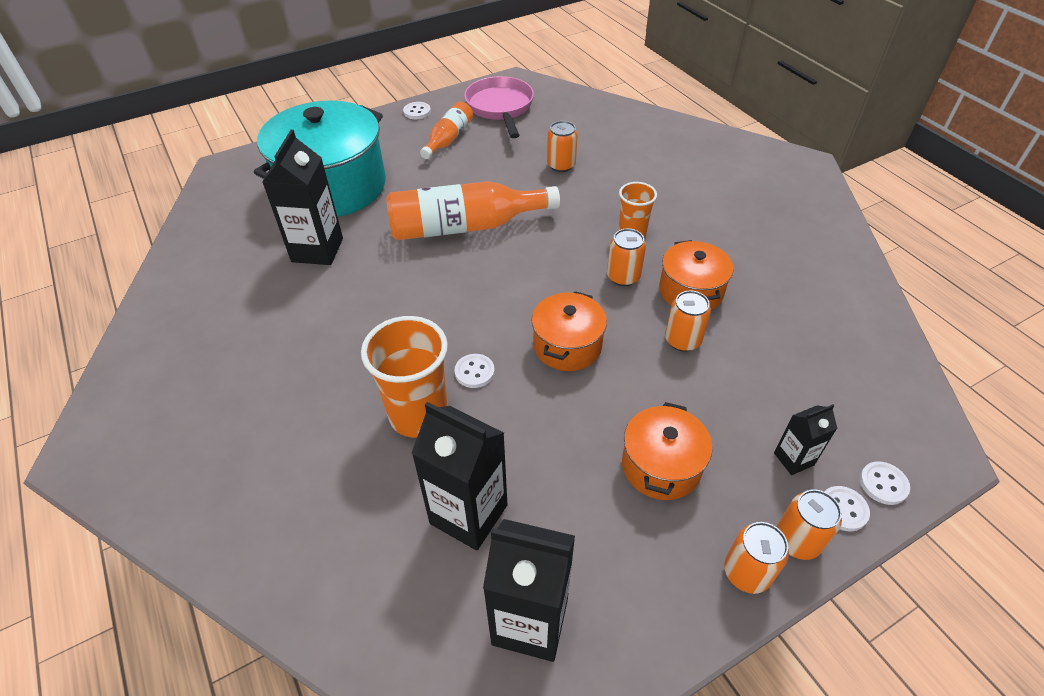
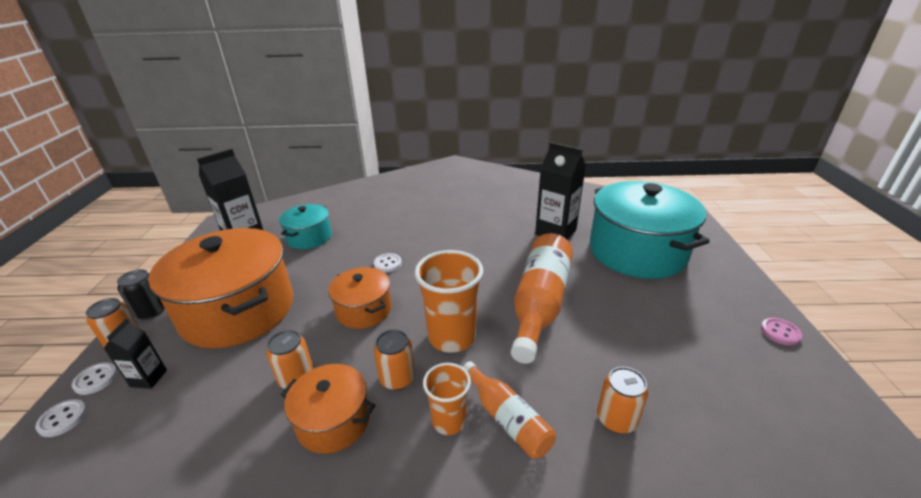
camera: 120 degrees right, 15 degrees down
(417, 112) = (780, 332): white button -> pink button
(418, 415) = (381, 238): orange cup -> orange cup (452, 337)
(448, 139) = (707, 339): orange bottle -> orange bottle (507, 418)
(468, 514) = (309, 237): black carton -> turquoise pot
(500, 108) = (793, 416): pink pan -> none
(661, 466) = (238, 310): orange pot -> orange pot, size x1.96
(747, 572) = (151, 311): orange can -> black can

